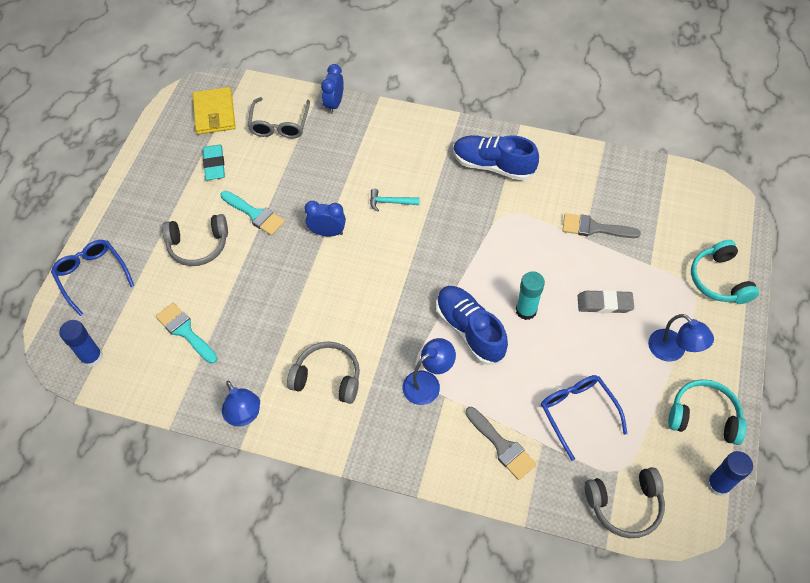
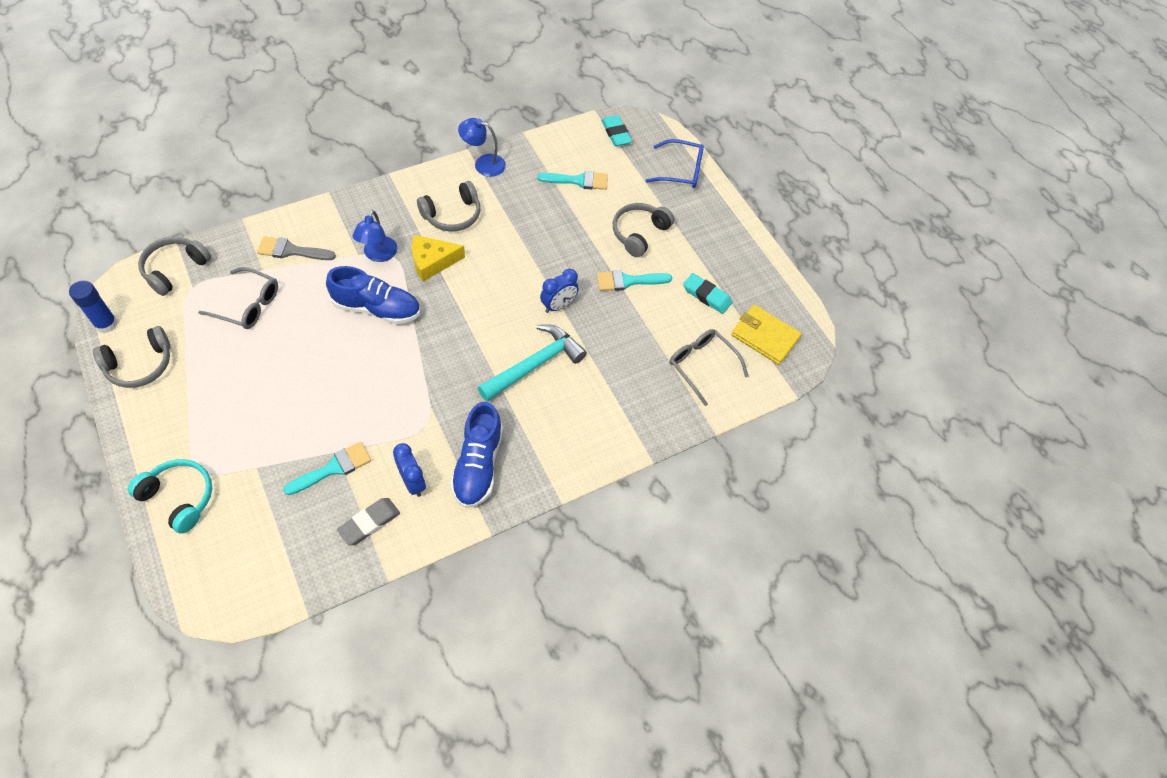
camera: 130 degrees right, 0 degrees up
(92, 357) = (616, 133): blue glue stick -> turquoise eraser
(334, 104) = (681, 421): blue clock -> blue clock (412, 482)
(387, 342) = (432, 262): none -> yellow cheese
(390, 202) = (535, 364): turquoise hammer -> turquoise hammer, size x2.08
(493, 166) = (478, 465): blue shoe -> blue shoe turned 120 degrees clockwise
(526, 310) = (343, 352): turquoise glue stick -> none
(578, 413) = (247, 305): blue glasses -> grey glasses
(594, 228) = (333, 468): grey brush -> turquoise brush
(604, 304) = (278, 402): grey eraser -> grey eraser (369, 523)
(672, 351) = (193, 400): blue lamp -> none
(703, 416) = (140, 365): turquoise headphones -> grey headphones

